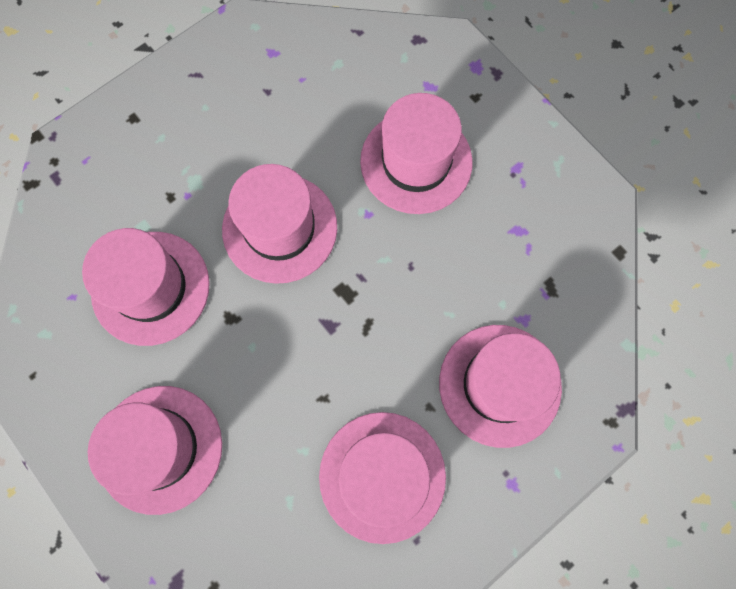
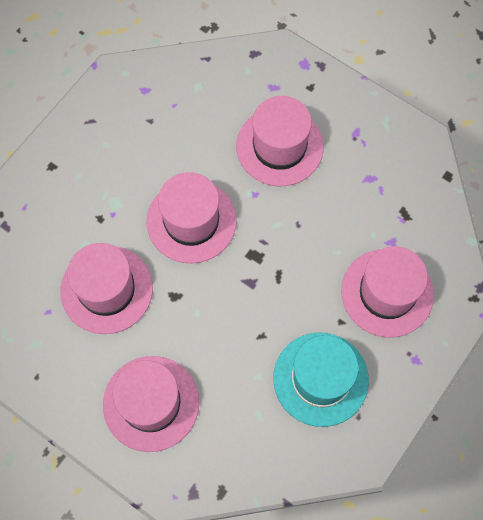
camera: 15 degrees left, 5 degrees down
(382, 476) = (320, 379): pink hat -> turquoise hat

